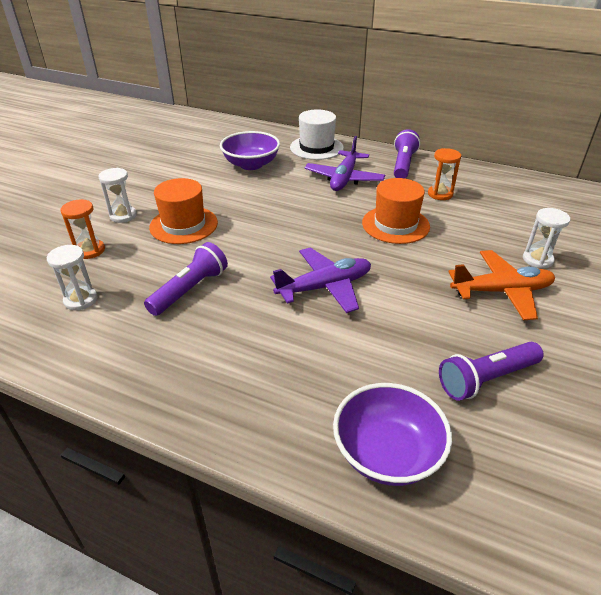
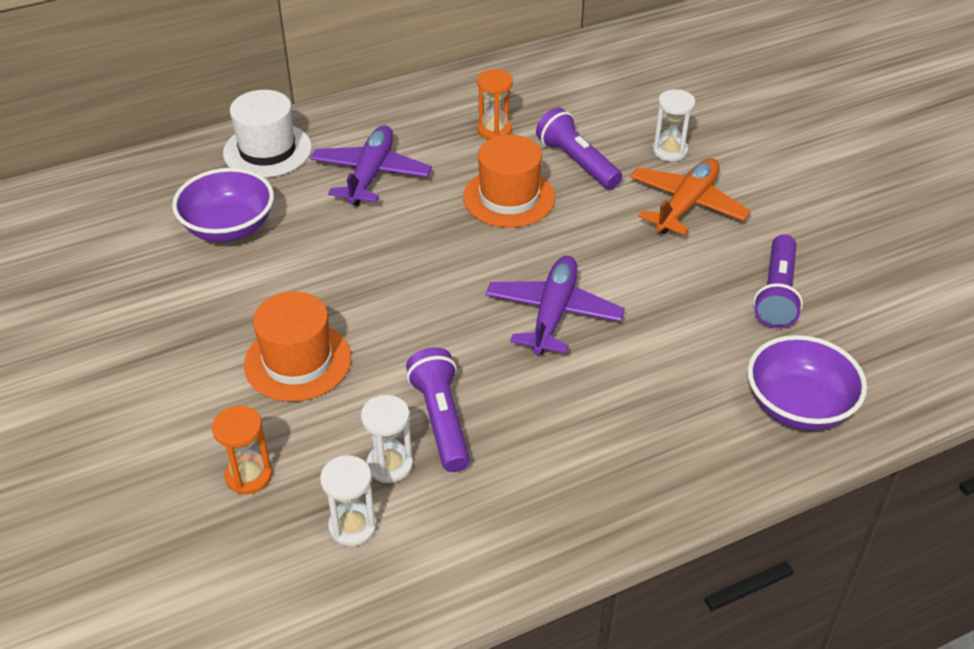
camera: 50 degrees left, 5 degrees up
(123, 216) = (200, 408): white hourglass -> white hourglass (390, 465)
(344, 179) = (371, 174): purple plane -> purple plane turned 135 degrees counterclockwise
(403, 164) = (403, 113): purple flashlight -> purple flashlight (577, 162)

